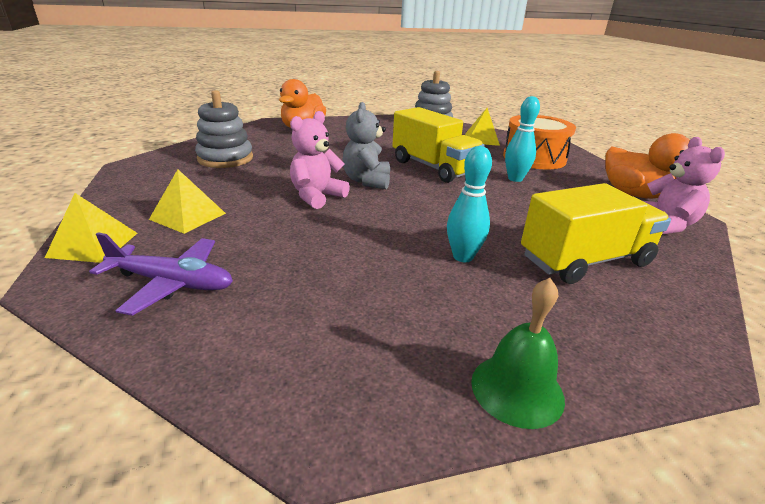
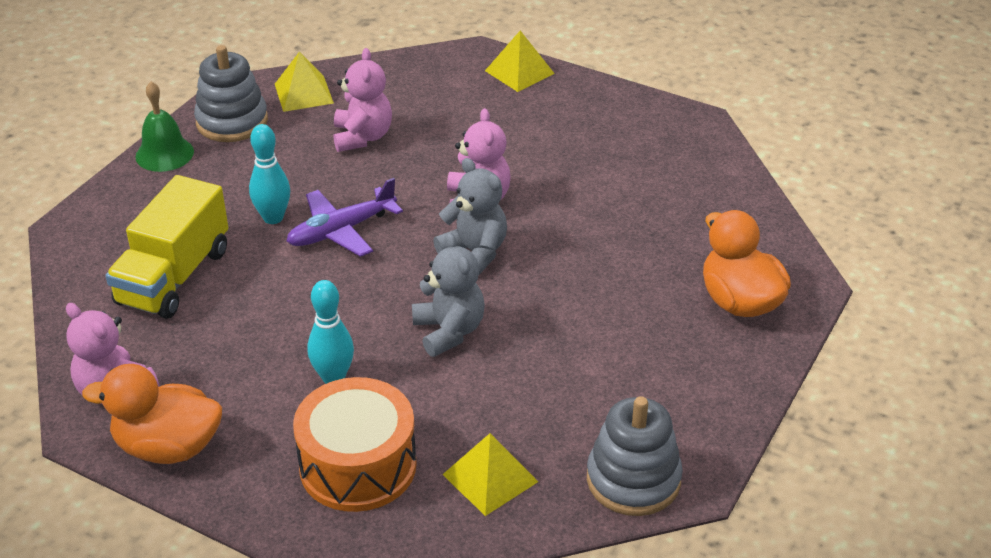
camera: 135 degrees right, 10 degrees up
(172, 283) = (420, 88): purple plane -> purple plane (341, 231)
(188, 216) = (522, 120): yellow pyramid -> yellow pyramid (303, 93)
(225, 158) = (661, 185): grey stacking toy -> grey stacking toy (232, 121)
(301, 272) = (362, 137): none -> pink teddy bear
(433, 167) = (449, 331): yellow truck -> grey teddy bear

